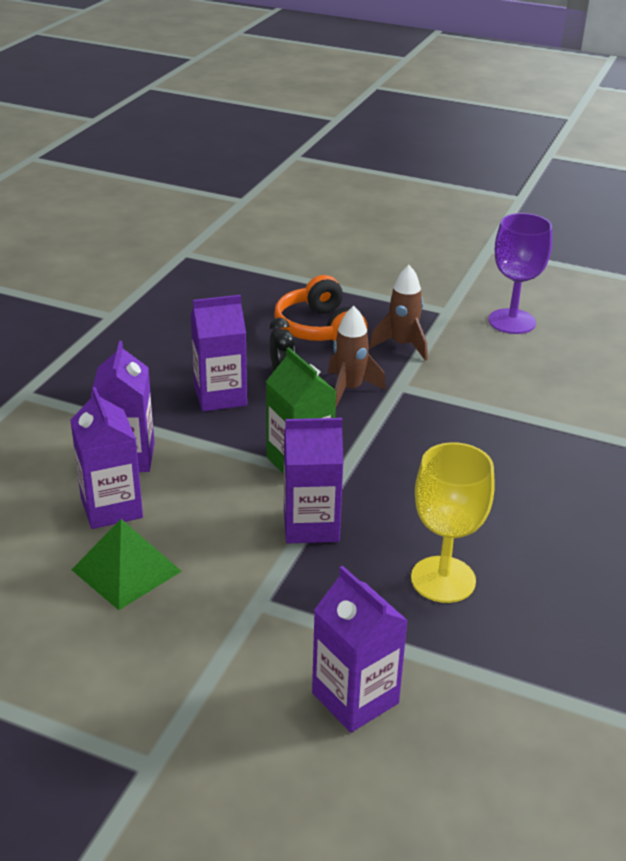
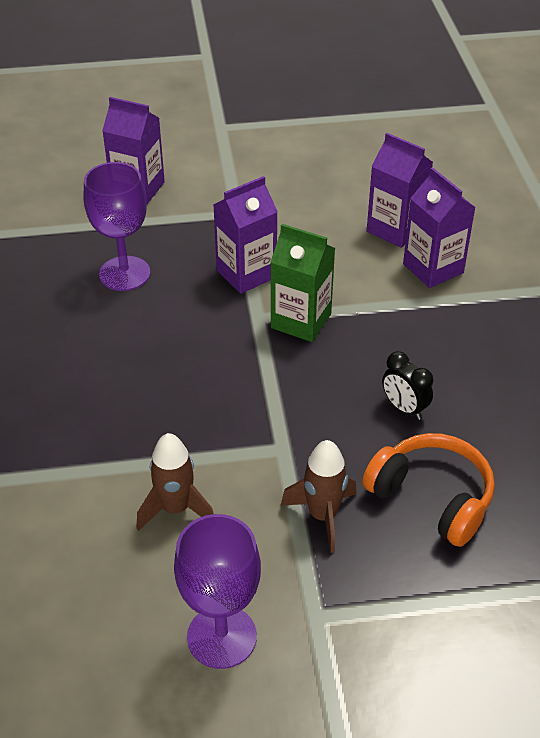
camera: 150 degrees right, 10 degrees up
(126, 570) = (337, 198): green pyramid -> none
(220, 396) = (431, 357): purple carton -> none
(349, 389) = (326, 420): brown rocket -> brown rocket (176, 509)
(443, 579) = (124, 274): yellow goblet -> purple goblet

